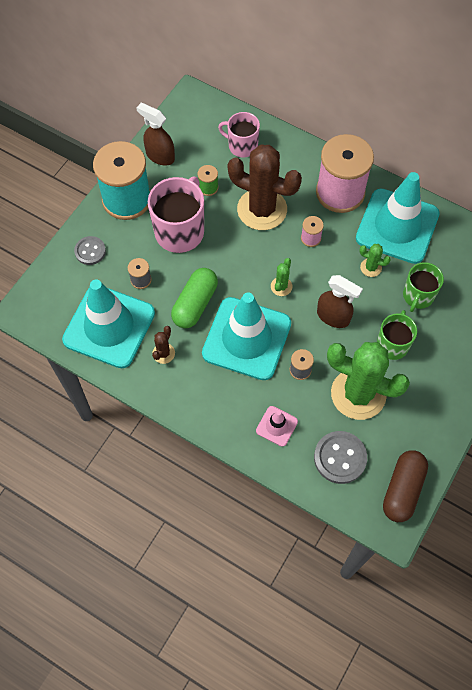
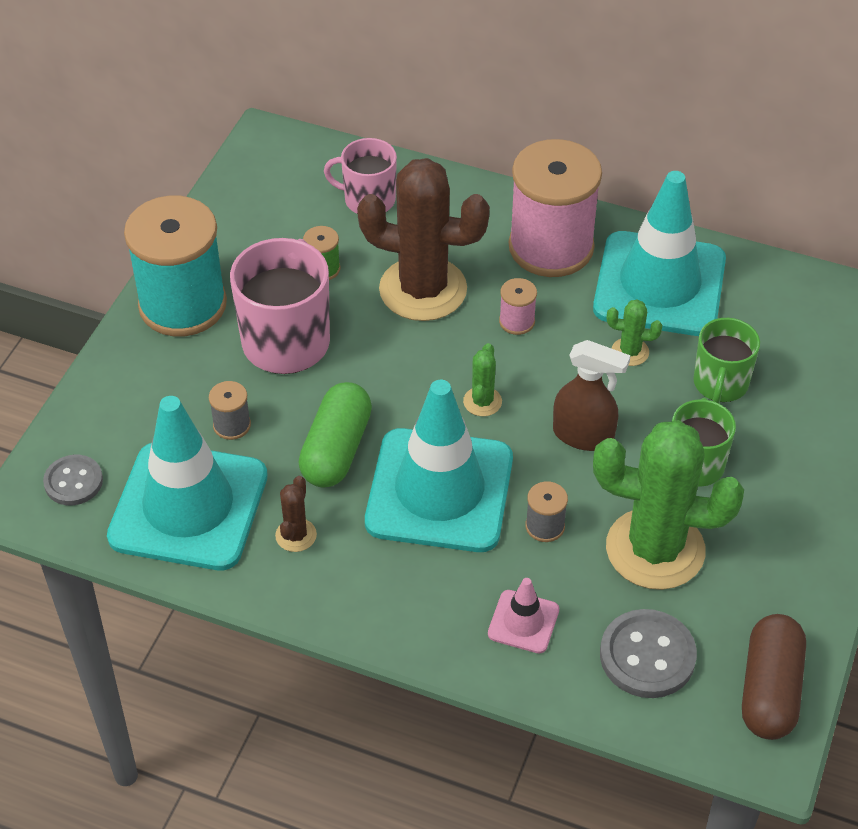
camera: 10 degrees left, 15 degrees down
(90, 251) = (132, 393): grey button -> grey button (73, 482)
(160, 156) = (228, 232): brown spray bottle -> none

